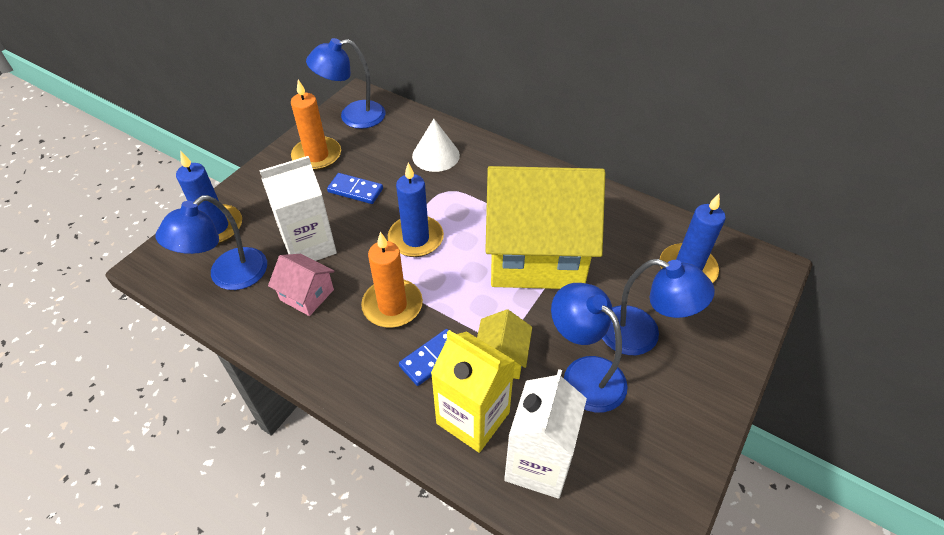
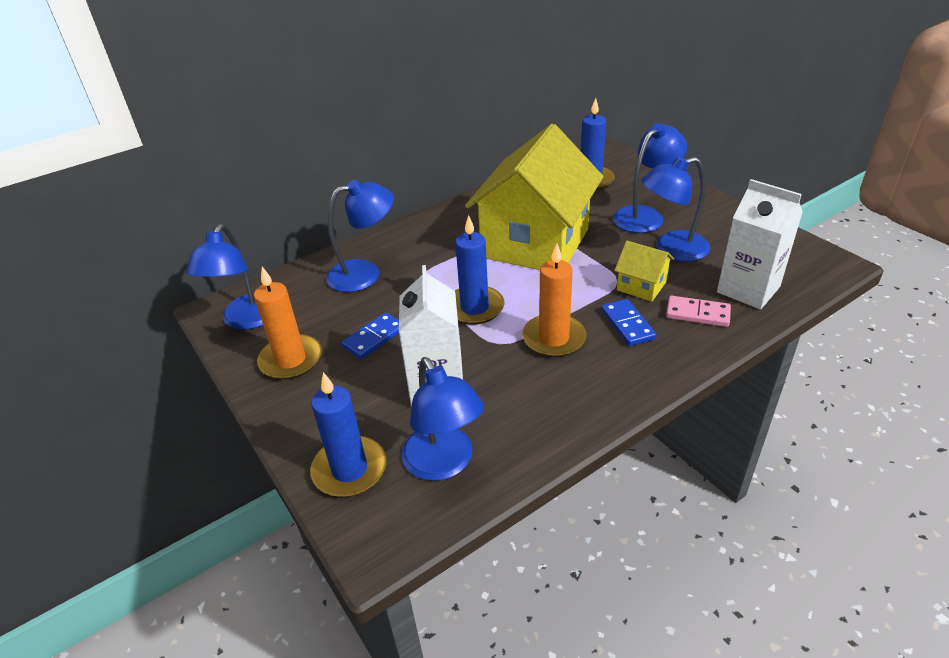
camera: 65 degrees left, 10 degrees down
(307, 295) = (509, 398): pink house -> none
(435, 155) = (365, 273): white cone -> blue lamp
(473, 418) = (697, 314): yellow carton -> pink domino

